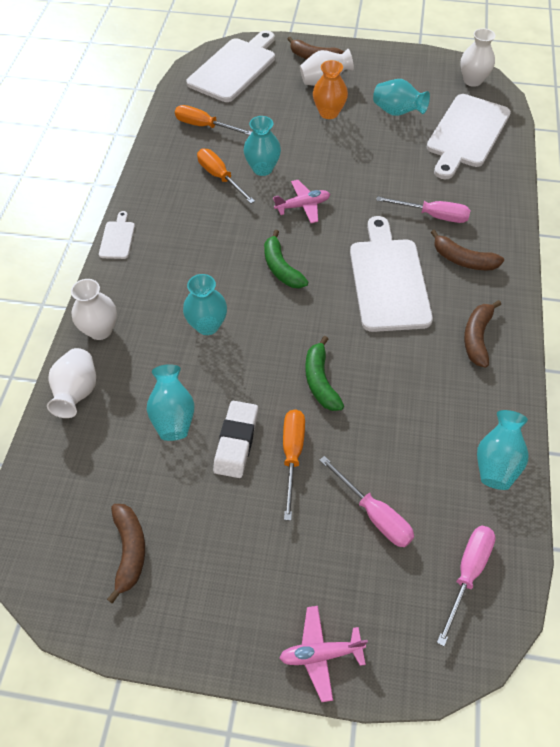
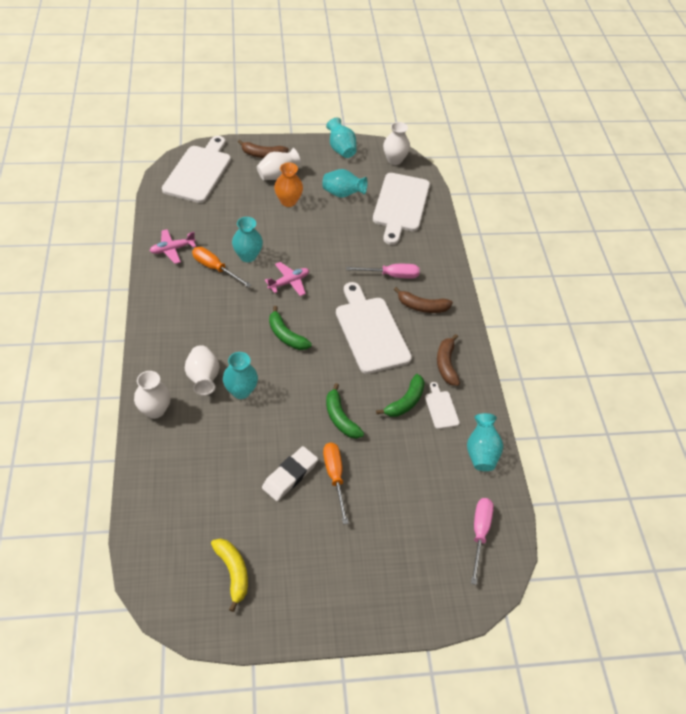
camera: 20 degrees left, 5 degrees down
(77, 392) = (152, 463): white vase -> white vase (203, 378)
(117, 238) = (145, 332): white cutting board -> white cutting board (441, 408)
(129, 551) = (233, 572): brown banana -> yellow banana
(173, 416) = (235, 466): turquoise vase -> turquoise vase (341, 149)
(204, 126) = (189, 226): orange screwdriver -> none
(236, 441) = (290, 475): white eraser -> white eraser turned 45 degrees clockwise
(320, 654) = (393, 611): pink plane -> pink plane (172, 249)
(374, 514) = (405, 507): pink screwdriver -> none
(410, 376) = (405, 402): none -> green banana

